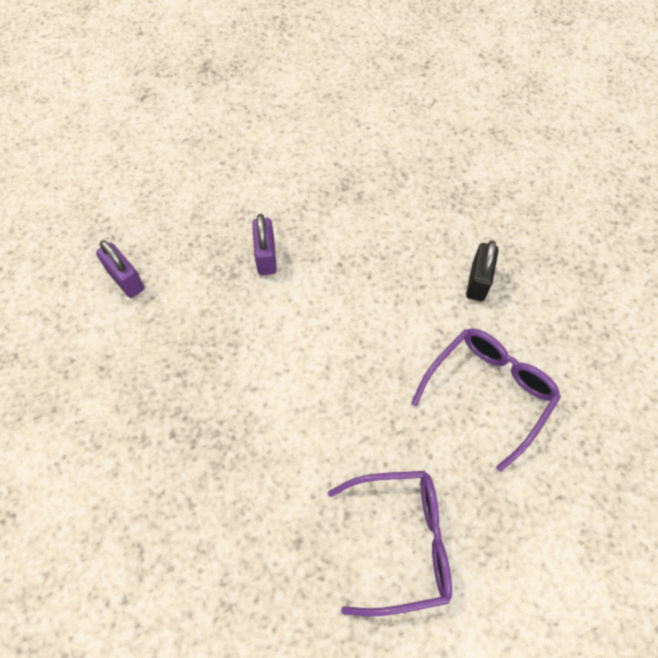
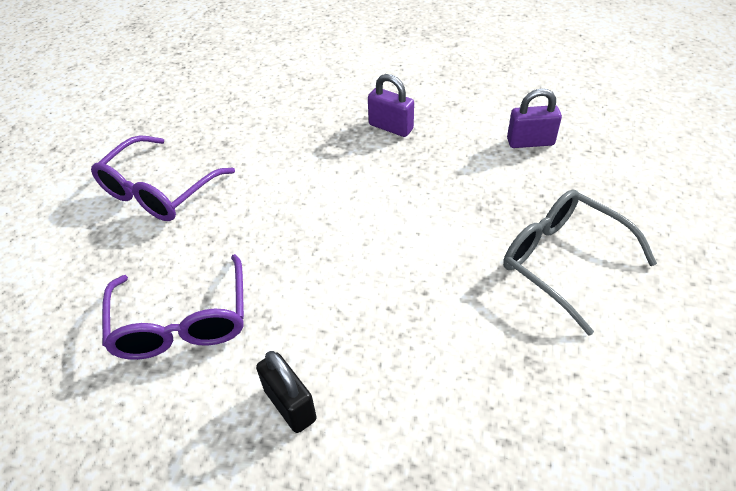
camera: 130 degrees right, 15 degrees down
(251, 203) = (562, 261): none -> grey glasses
(266, 257) = (481, 240): purple padlock -> purple padlock (391, 127)

